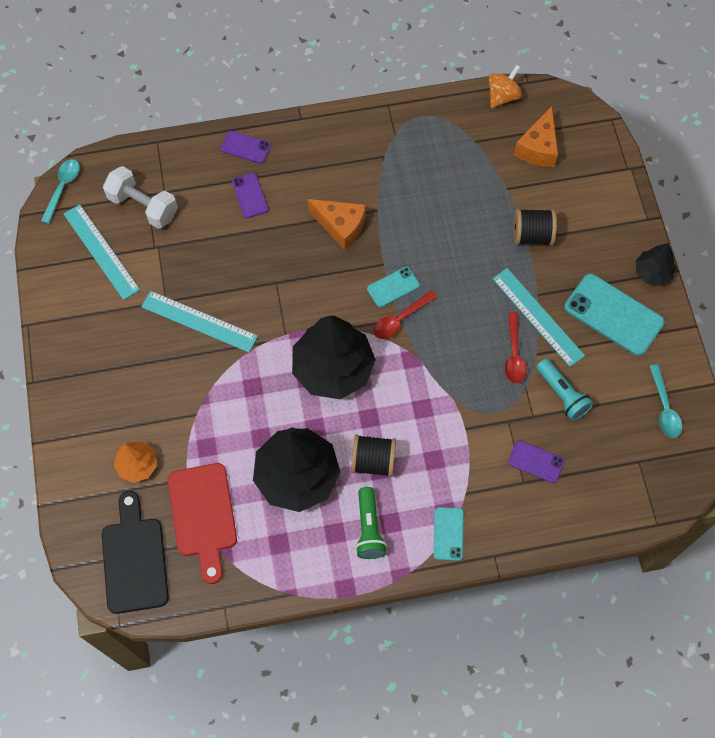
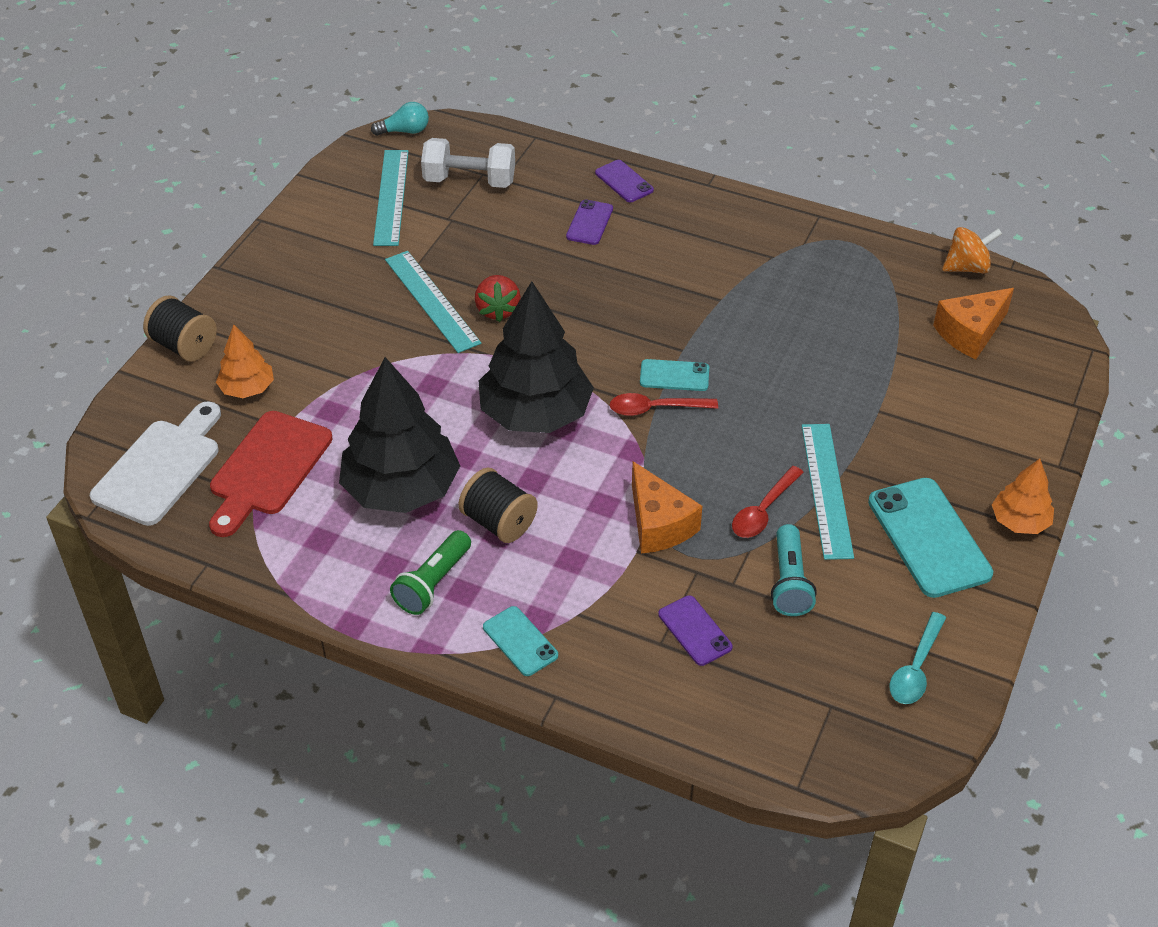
camera: 35 degrees right, 20 degrees down
(63, 188) = (405, 131): turquoise spoon -> turquoise light bulb
(134, 559) = (160, 468): black cutting board -> white cutting board
(143, 206) = (469, 181): white dumbbell -> white dumbbell turned 60 degrees counterclockwise
(247, 303) = (497, 310): none -> red strawberry
(341, 226) = (665, 294): orange cheese -> orange cheese (658, 524)
(448, 534) = (520, 641): turquoise phone -> turquoise phone turned 75 degrees counterclockwise
(532, 235) = (889, 409): black spool -> black spool (184, 346)
(652, 272) = (1019, 522): black tree -> orange tree

